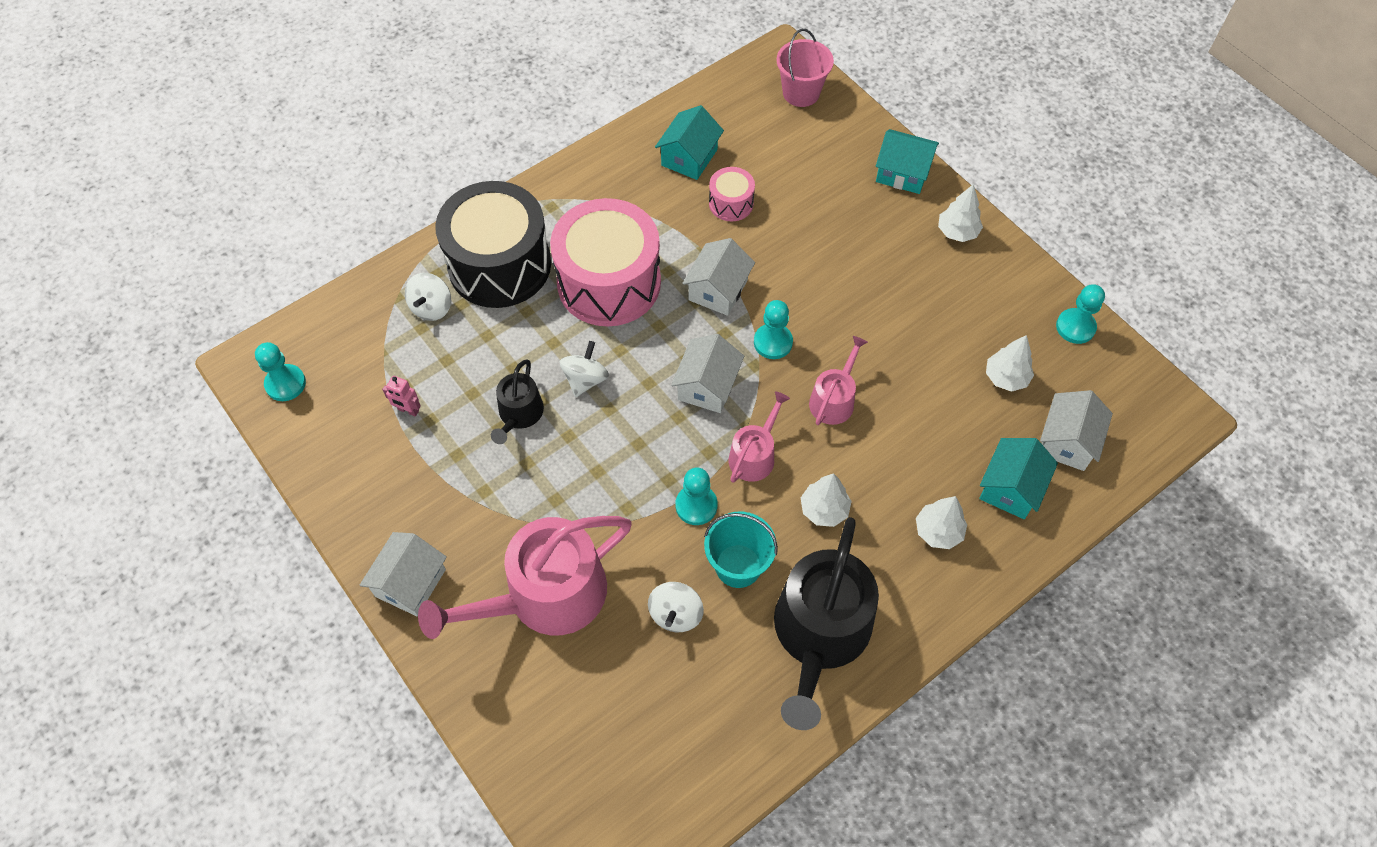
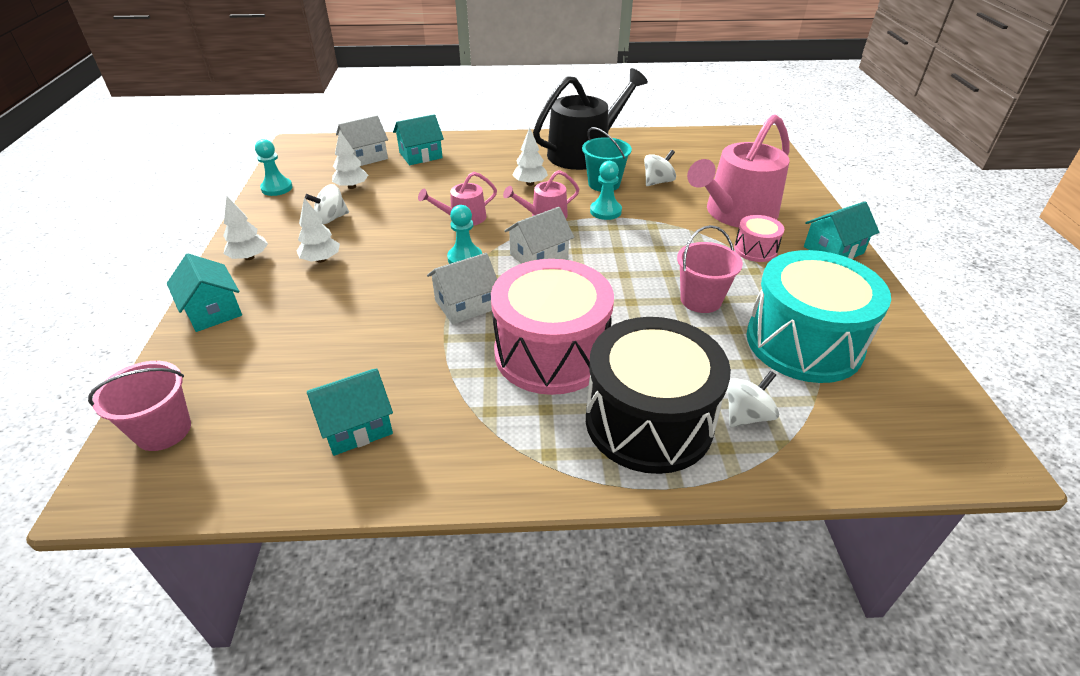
camera: 145 degrees left, 20 degrees down
(285, 384) = (938, 418): turquoise pawn -> none
(408, 410) = (803, 342): pink robot -> turquoise drum
(410, 583) = (833, 250): white house -> turquoise house
(519, 414) = (700, 300): black watering can -> pink bucket
(545, 596) = (736, 213): pink watering can -> pink watering can turned 135 degrees clockwise
(585, 379) = (629, 297): white spinning top -> white spinning top (331, 218)
(731, 203) = (374, 361): pink drum -> pink drum (755, 249)
(938, 531) = (479, 157): white tree -> white tree (321, 259)

